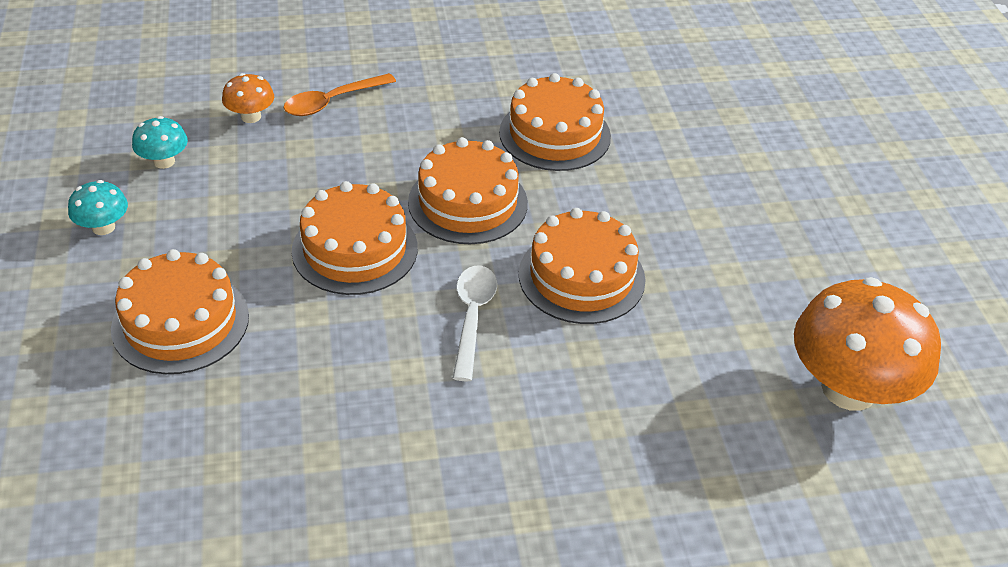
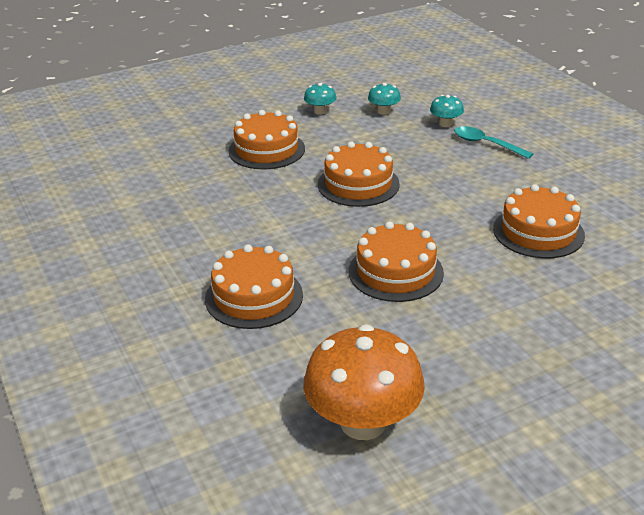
camera: 75 degrees right, 10 degrees down
(251, 116) = (445, 124): orange mushroom -> turquoise mushroom
(332, 101) = (486, 144): orange spoon -> turquoise spoon
(468, 202) = (433, 213): orange cake -> orange cake (254, 297)
(472, 317) = (328, 237): white spoon -> none

